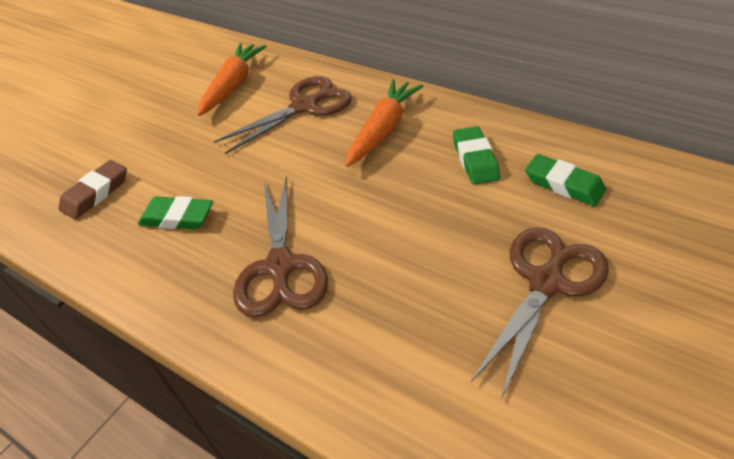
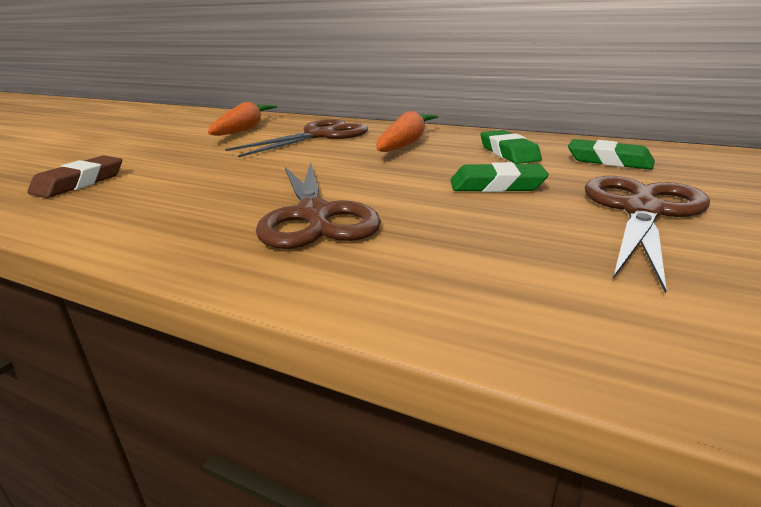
camera: 10 degrees left, 20 degrees down
(177, 217) = (181, 192): green eraser -> green eraser (496, 185)

